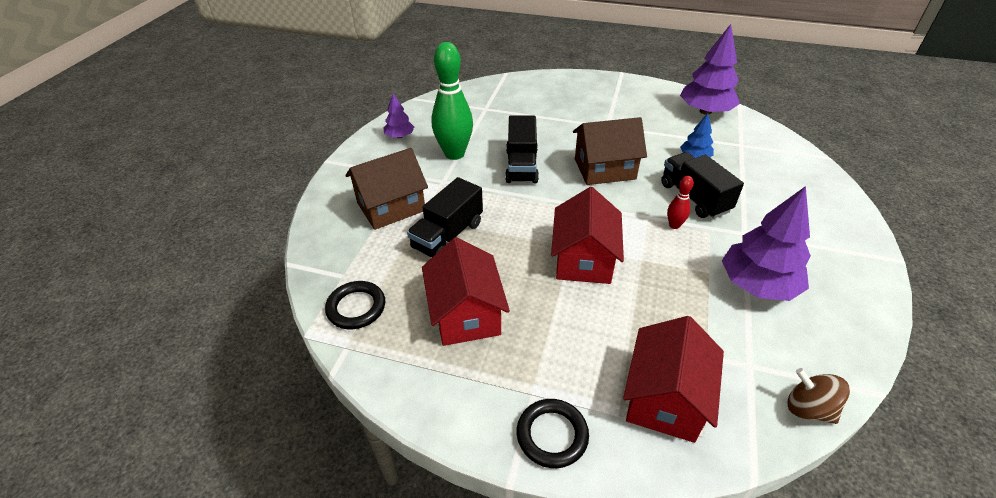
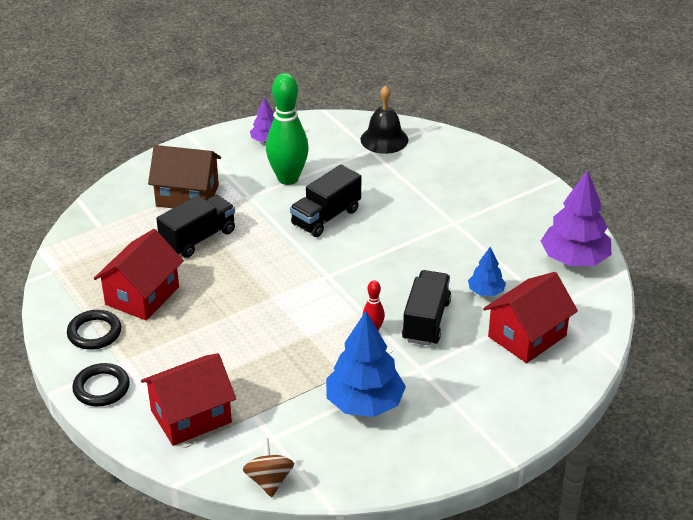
camera: 40 degrees right, 5 degrees down
(356, 307) = (84, 251): black ring -> black ring (94, 333)
(448, 235) = (198, 239): black truck -> black truck turned 150 degrees clockwise
(484, 98) = (384, 139): none -> black bell
(583, 259) = (267, 310): red house -> red house (527, 336)
(604, 169) = (389, 257): brown house -> none
(757, 285) = (364, 403): purple tree -> blue tree

